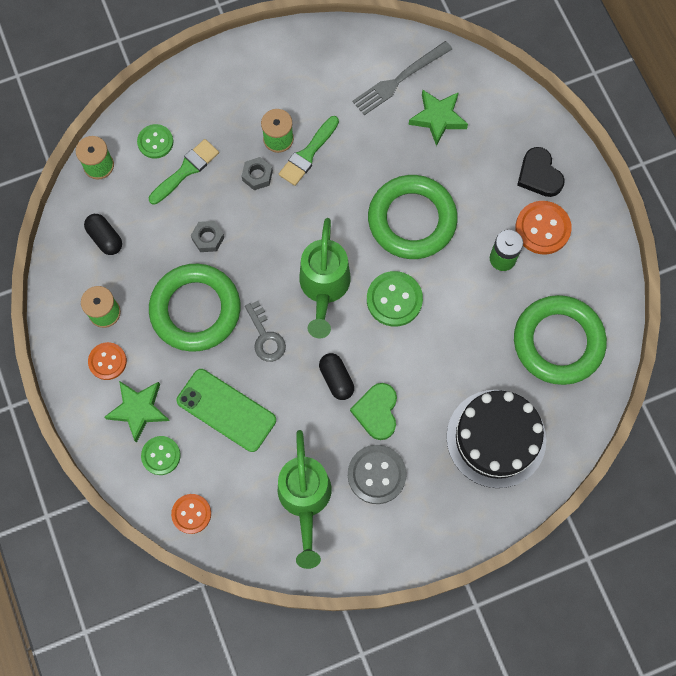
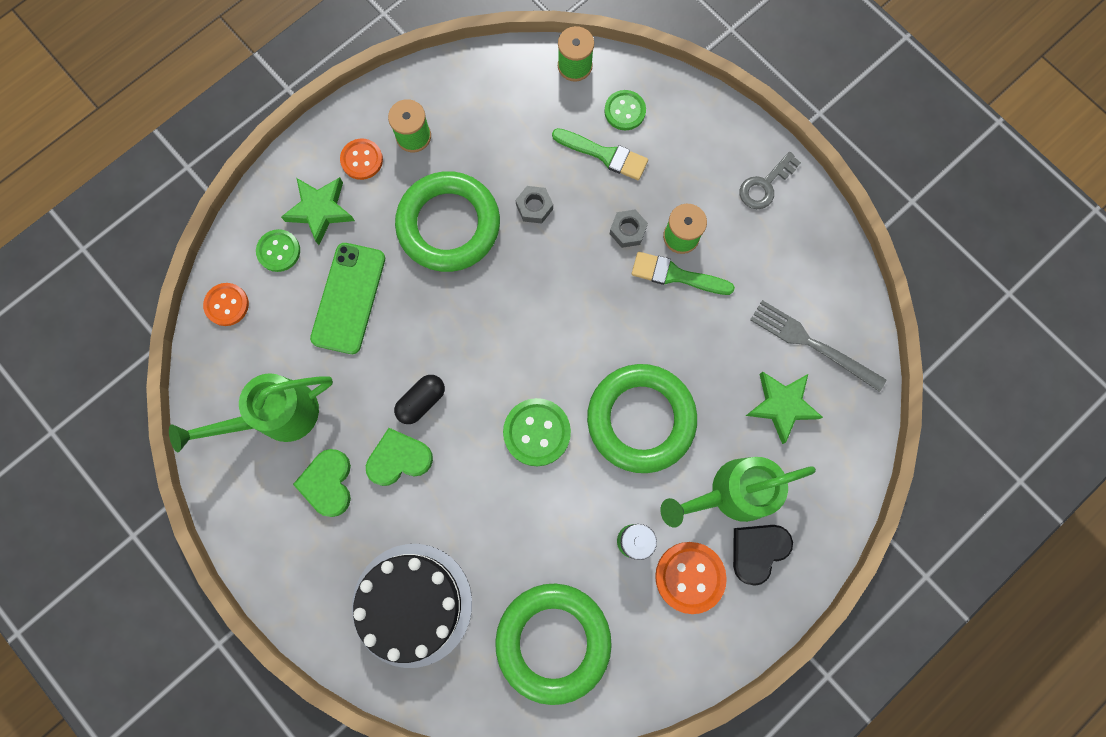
camera: 70 degrees right, 5 degrees up
(105, 238) = (495, 104): black capsule -> none
(265, 337) = (443, 308): grey key -> grey key (764, 185)
(324, 288) = (521, 350): green watering can -> green watering can (730, 493)
(376, 474) = (328, 483): grey button -> green heart

